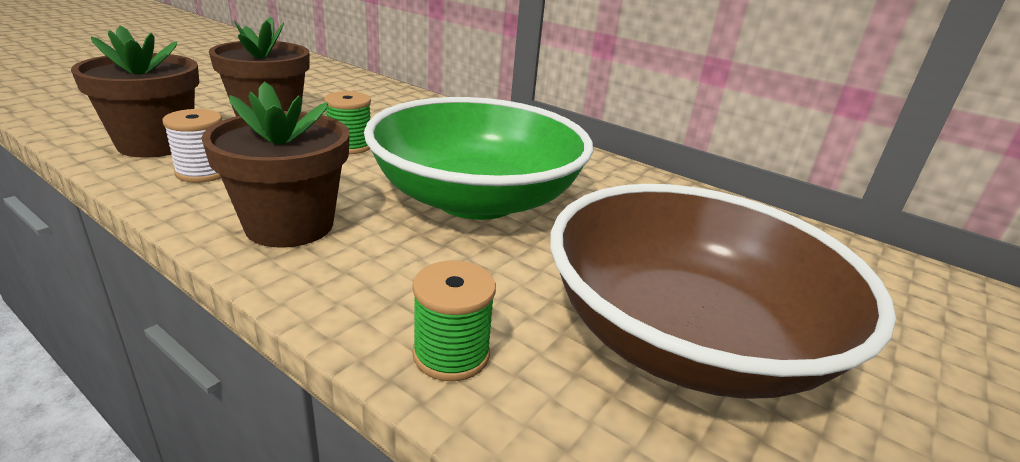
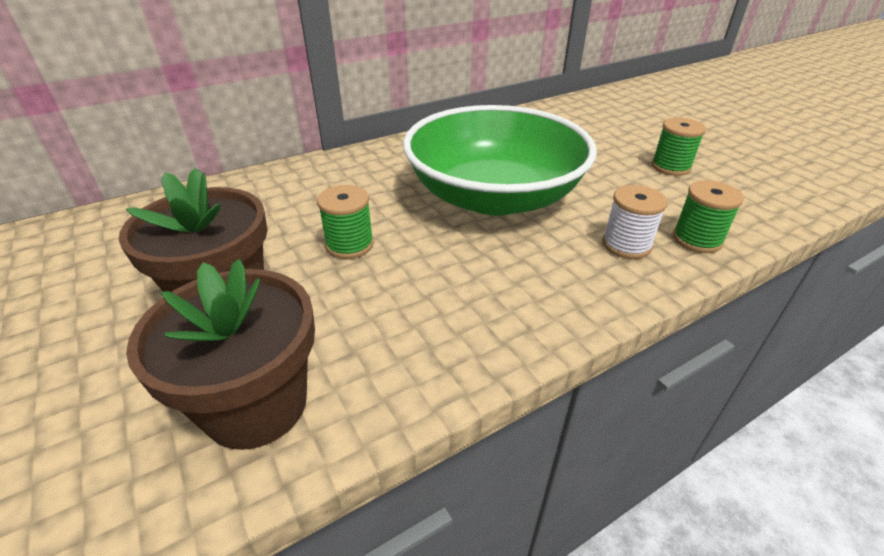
camera: 65 degrees left, 10 degrees up
(203, 172) = (378, 353): white spool -> white spool (626, 245)
(289, 225) = (523, 293): brown flower pot -> none
(686, 337) = (670, 167): brown bowl -> green spool

